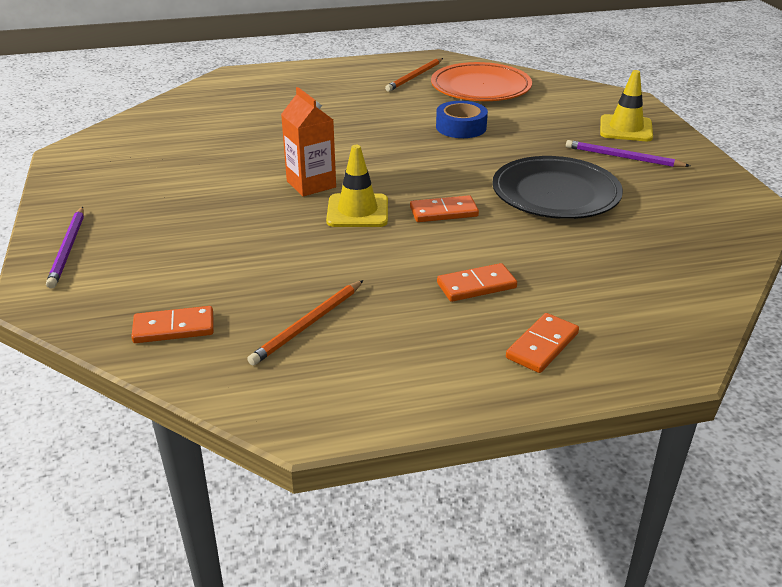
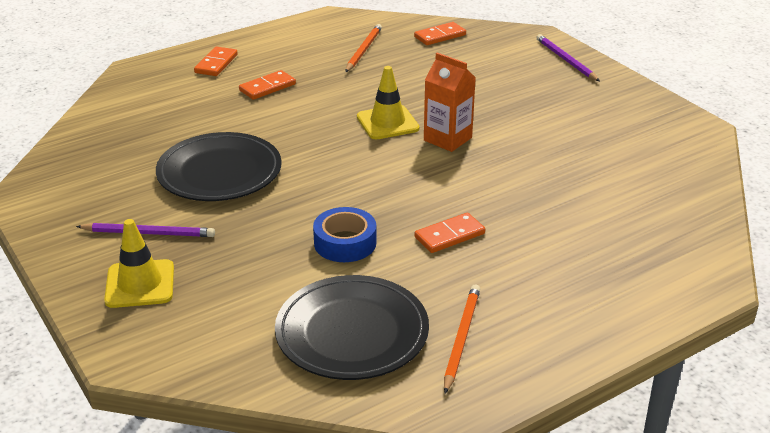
camera: 160 degrees right, 0 degrees up
(444, 212) = (315, 135): orange domino -> orange domino (449, 235)
(480, 87) = (352, 332): orange plate -> black plate

